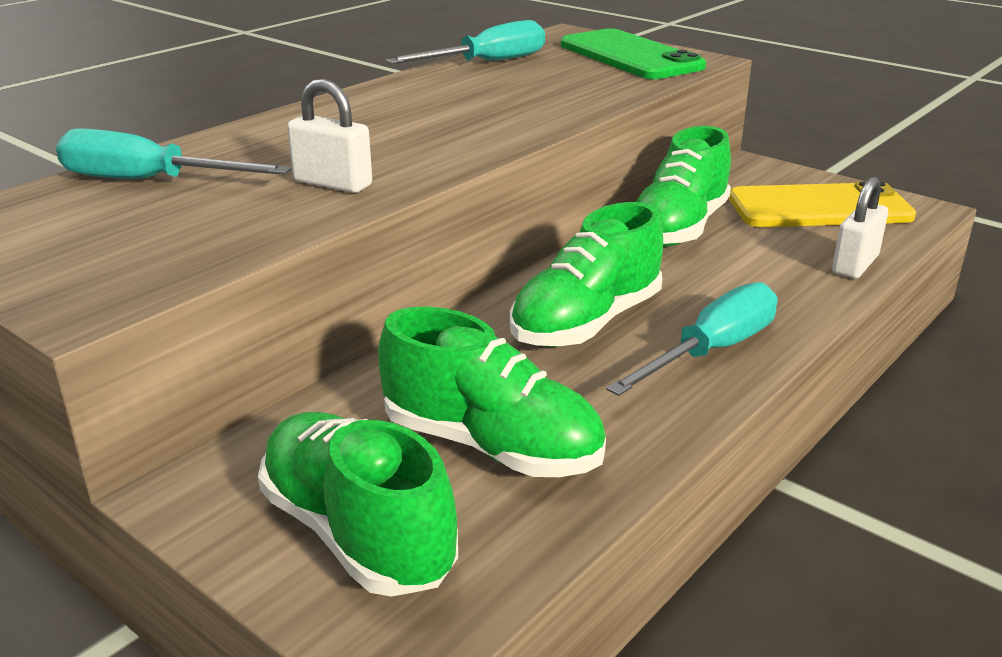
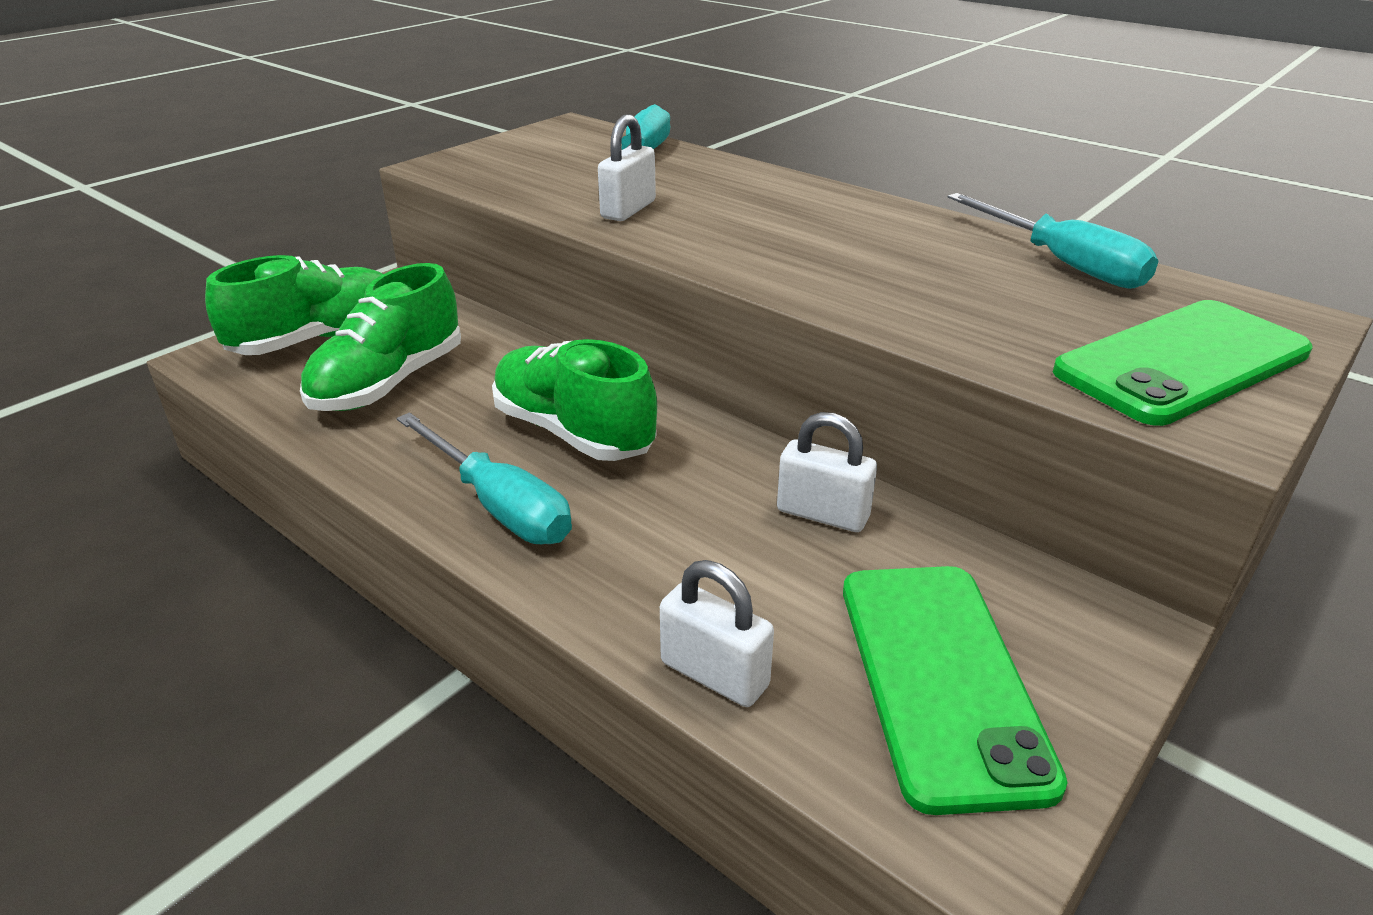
camera: 90 degrees right, 5 degrees up
(678, 228) = (822, 514): green shoe -> white padlock
(819, 208) = (941, 679): yellow phone -> green phone

